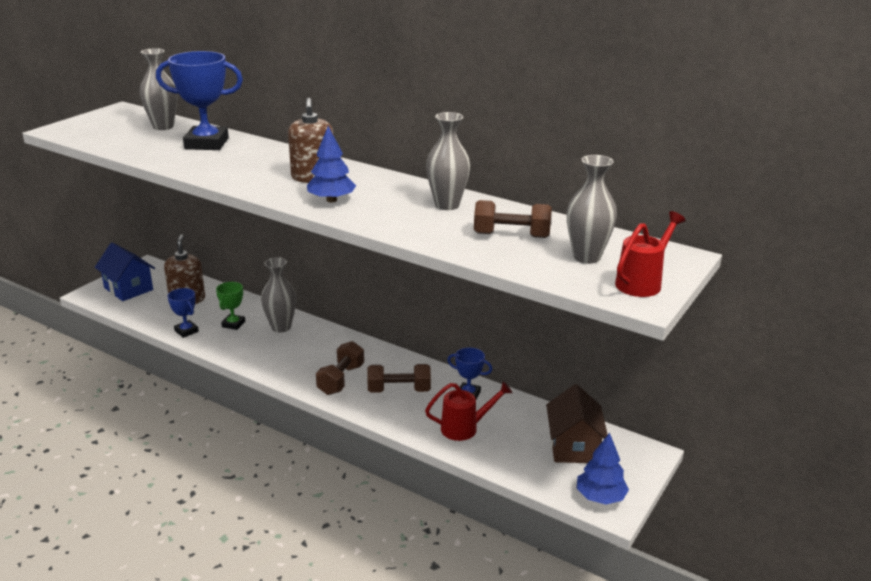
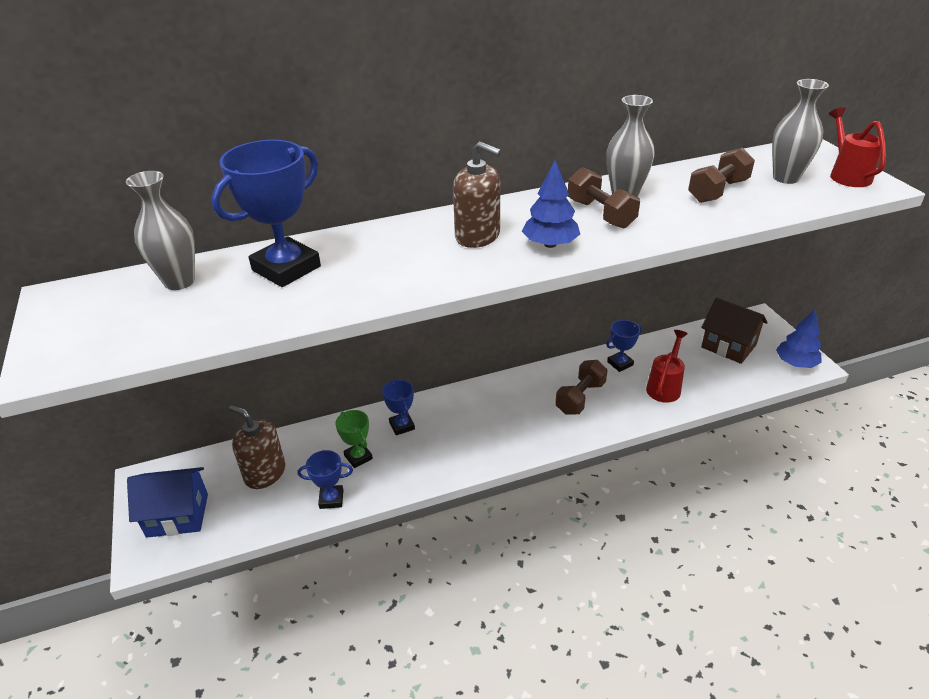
camera: 50 degrees left, 10 degrees up
(281, 327) = (402, 426): grey vase -> blue trophy
(341, 379) = (532, 425): brown dumbbell -> brown dumbbell (600, 214)

